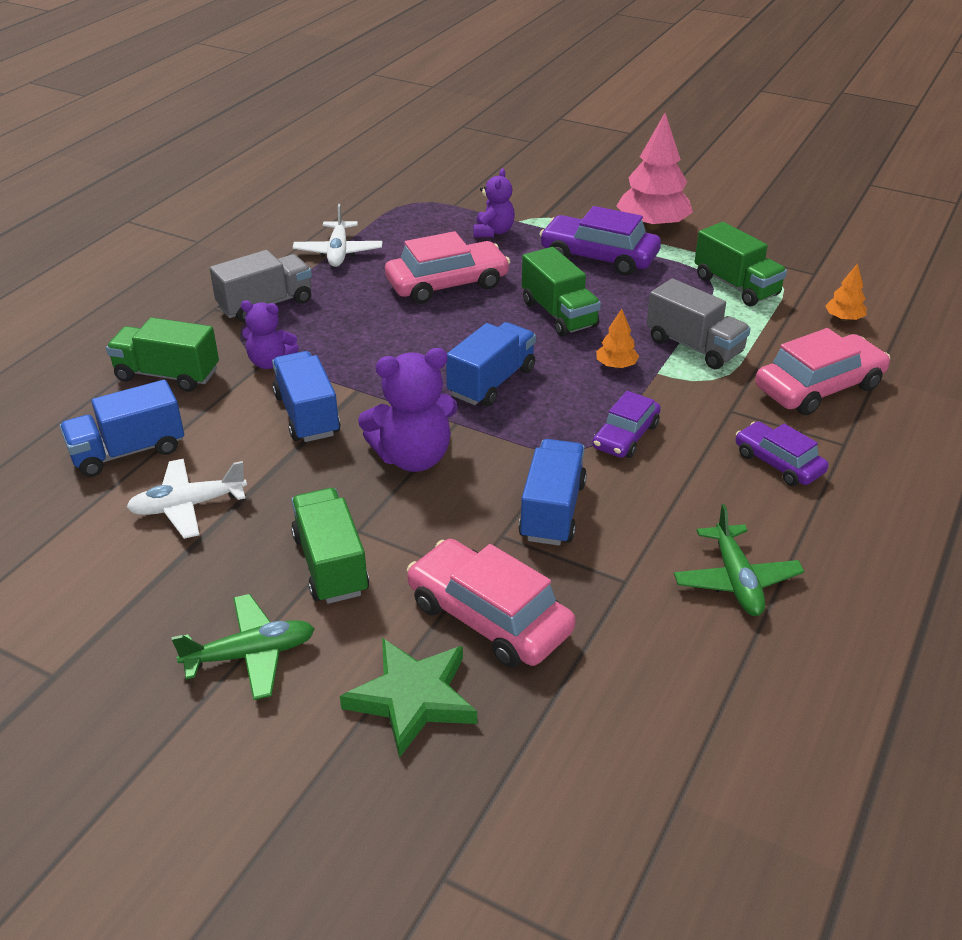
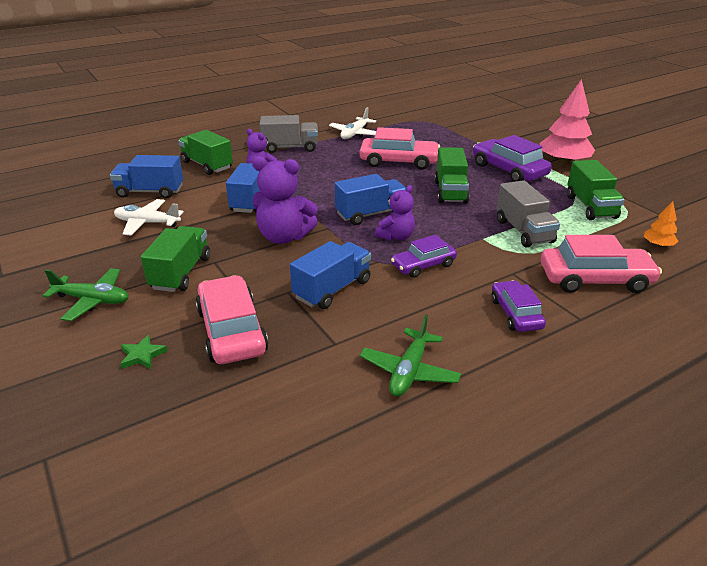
camera: 30 degrees right, 5 degrees down
(412, 698) = (142, 355): green star -> green star, size x0.50
(493, 232) = (454, 144): purple teddy bear -> purple teddy bear (396, 236)
(616, 365) = (458, 227): orange tree -> none

